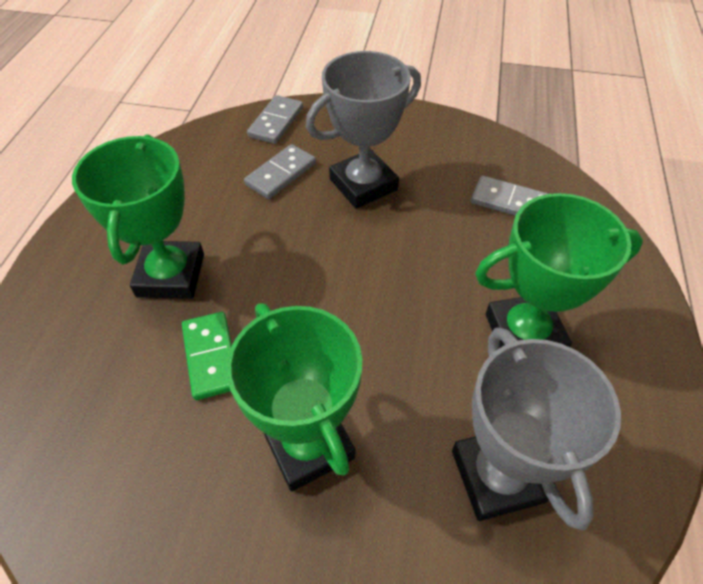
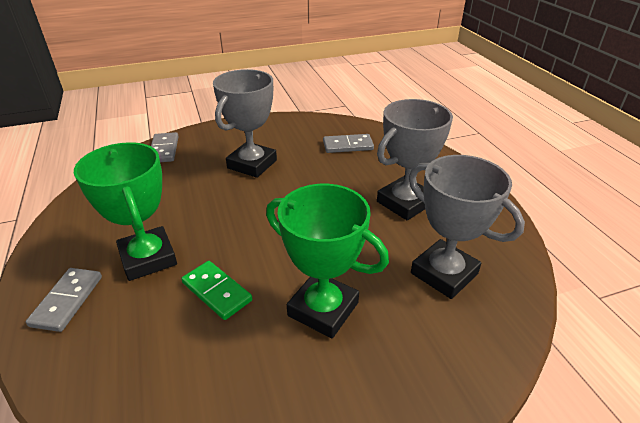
camera: 30 degrees left, 15 degrees down
(280, 174) = (189, 176): grey domino -> grey domino (67, 301)
(524, 334) = (404, 203): green trophy -> grey trophy

